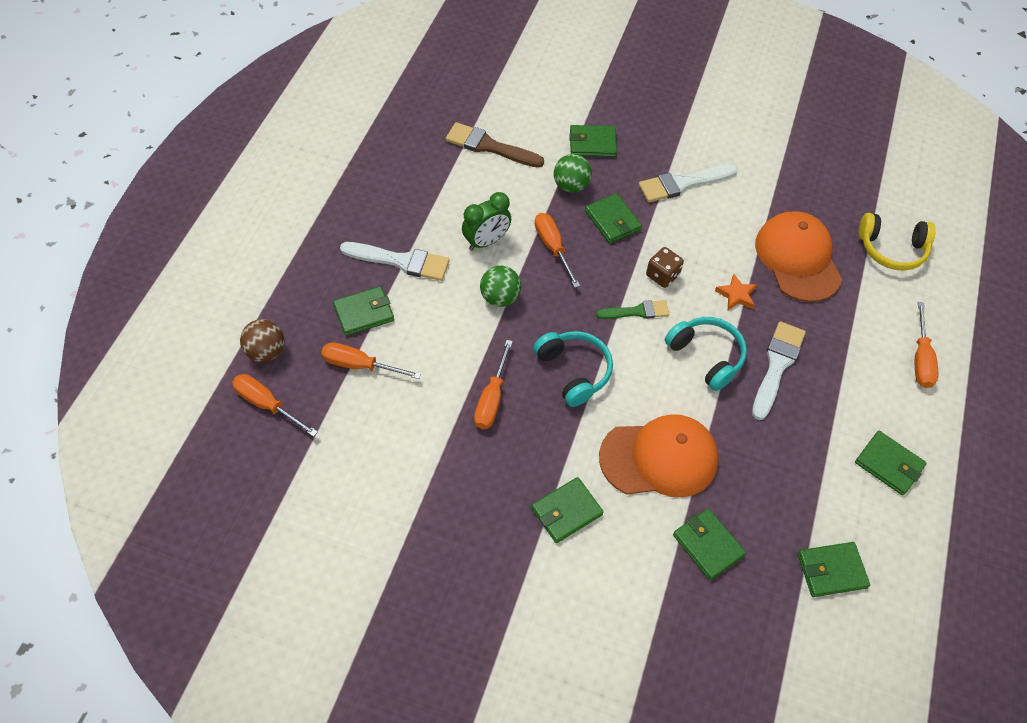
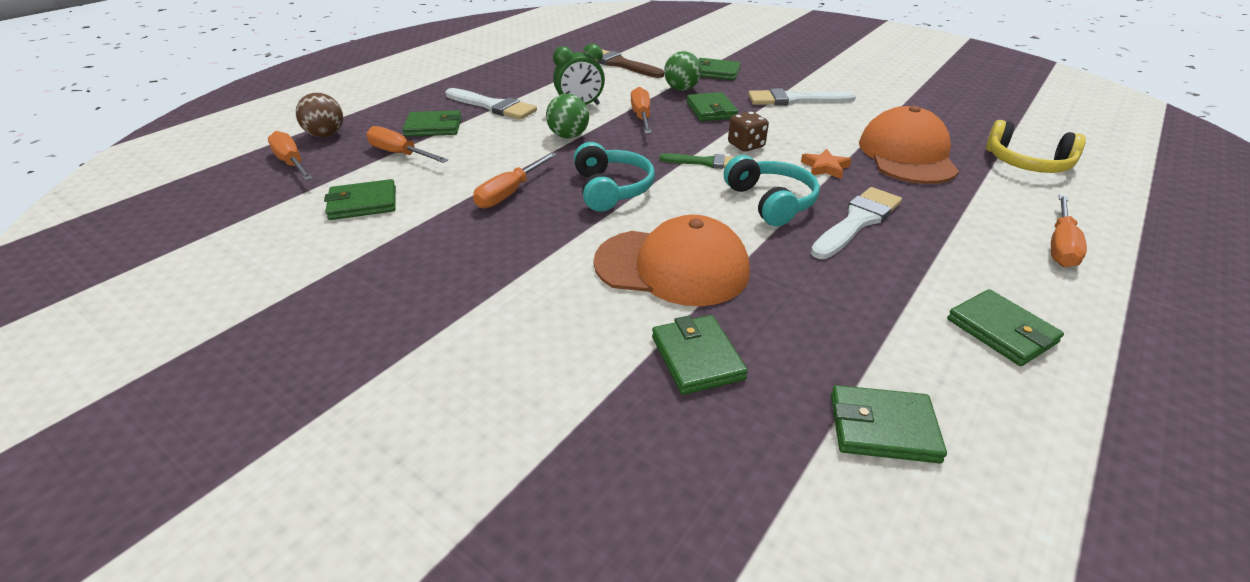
camera: 20 degrees right, 20 degrees down
(566, 511) = (528, 289): green wallet -> green wallet (363, 203)

